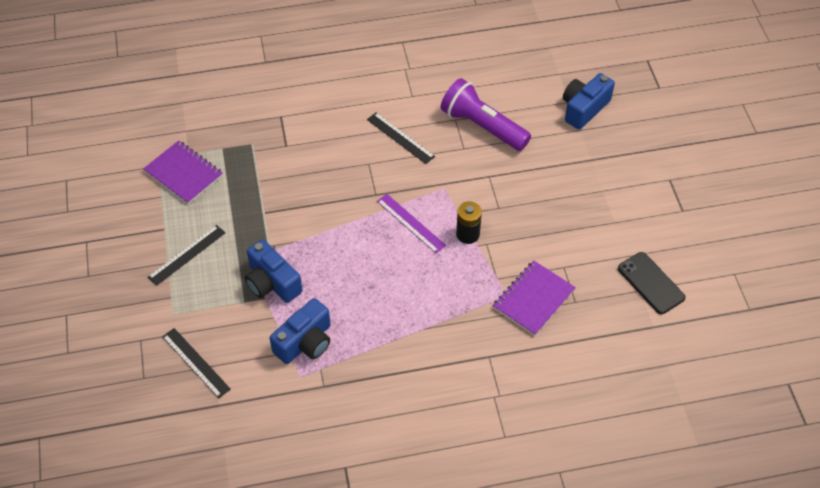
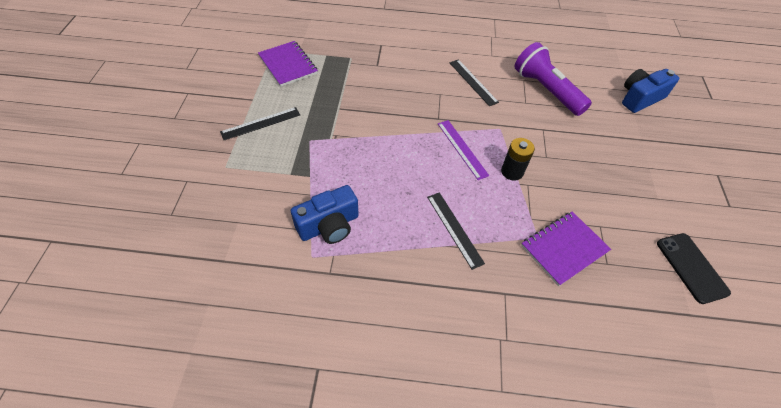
camera: 15 degrees right, 0 degrees up
(196, 362) = (223, 214): black ruler -> black ruler (454, 229)
(272, 283) = (321, 165): blue camera -> none

